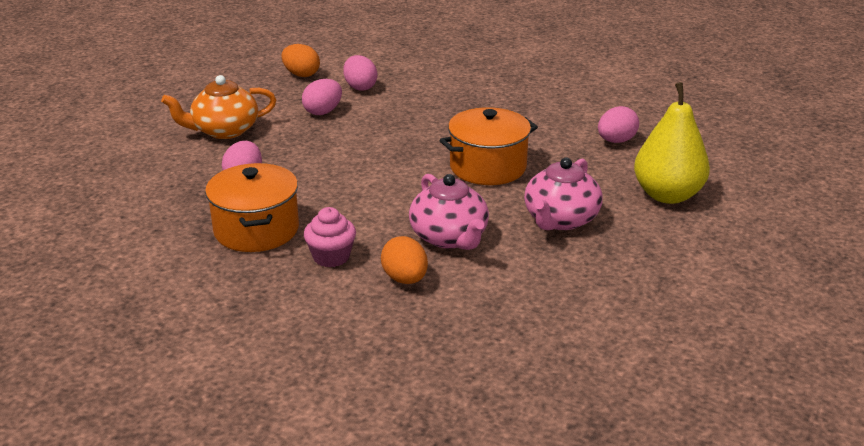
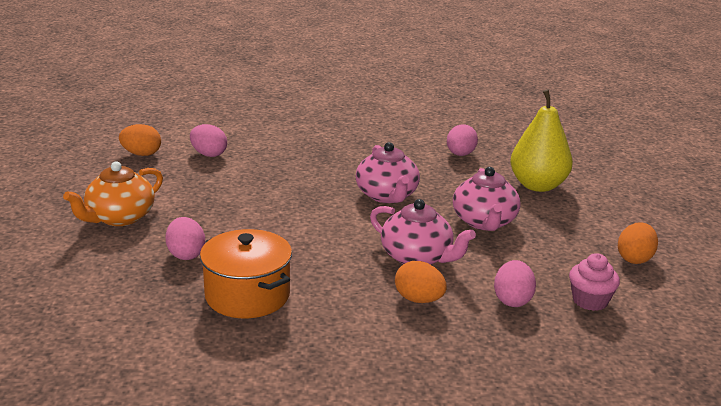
camera: 30 degrees left, 5 degrees down
(323, 112) = (197, 181): pink egg -> pink egg (512, 300)
(331, 257) = (339, 299): pink cupcake -> pink cupcake (590, 301)
(488, 167) = (387, 195): orange pot -> pink teapot
(689, 304) = (634, 258): none -> orange egg

